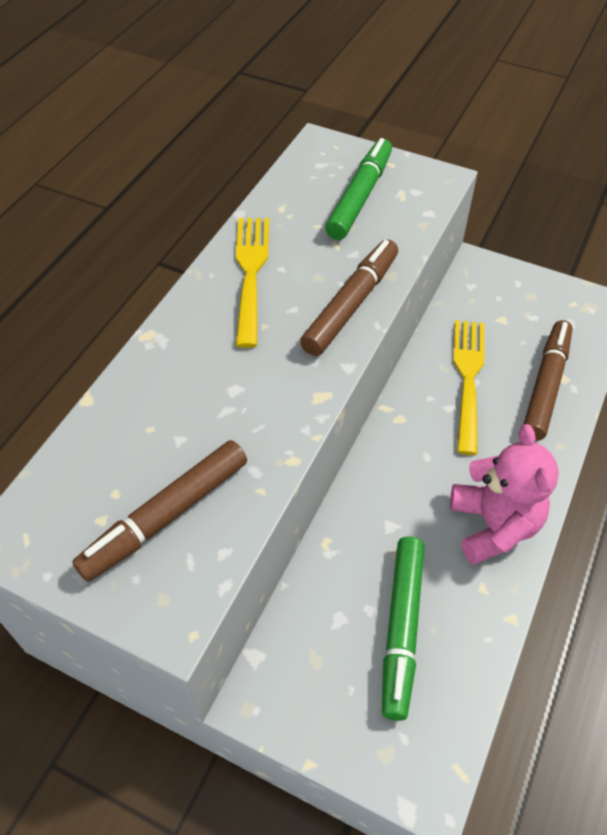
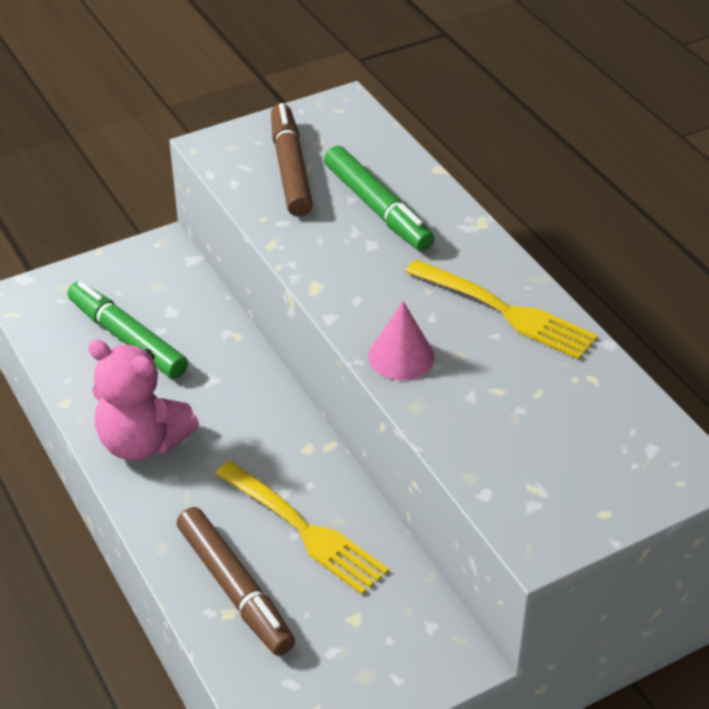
camera: 125 degrees right, 10 degrees down
(350, 304) = (401, 356): brown marker -> pink cone
(359, 197) = (561, 449): green marker -> green marker (377, 208)

